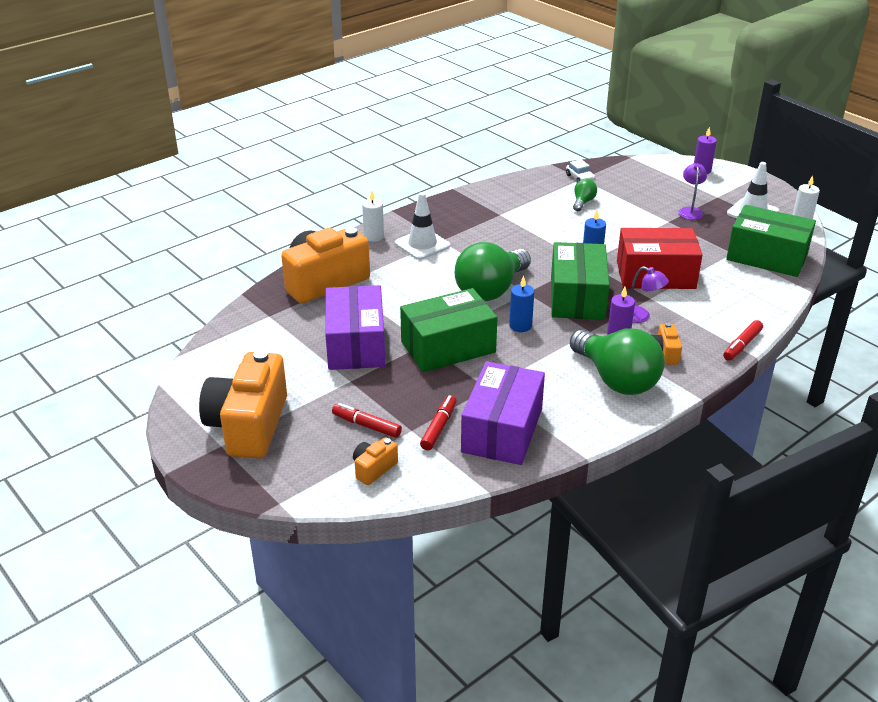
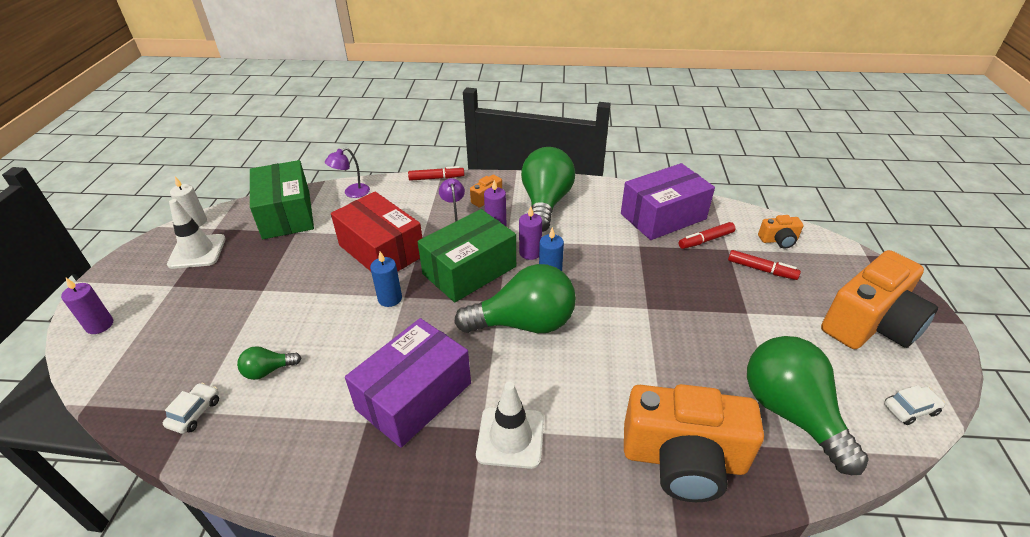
camera: 135 degrees left, 5 degrees up
(199, 376) = (910, 409): none -> white car
(277, 333) = (790, 413): none -> green light bulb
(356, 344) = (713, 345): purple box -> purple box (414, 396)
(366, 425) = (761, 269): red marker -> red marker turned 45 degrees counterclockwise
(373, 236) = (549, 502): white candle -> none
(448, 347) = (631, 292): green box -> none
(558, 332) = (530, 253): none -> purple candle
(690, 211) = (225, 287): purple lamp -> purple lamp (352, 193)

